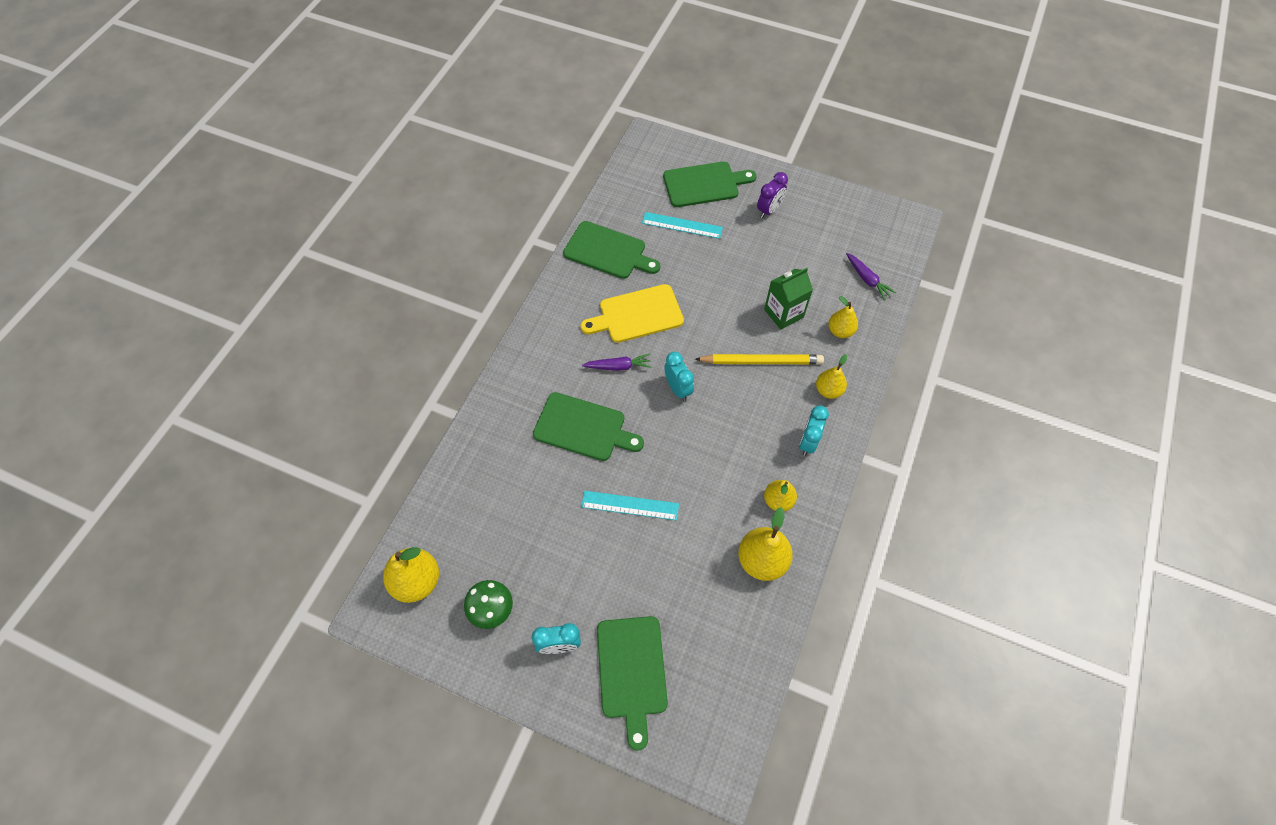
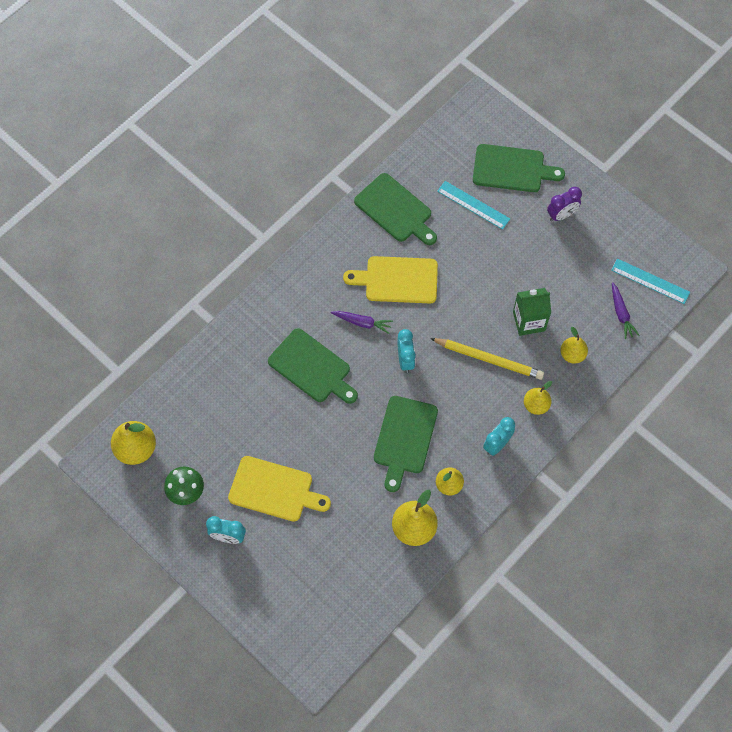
camera: 20 degrees right, 5 degrees up
(592, 572) = (274, 490): none -> yellow cutting board
(630, 505) = (325, 446): turquoise ruler -> turquoise ruler (650, 281)
(632, 672) = (276, 576): green cutting board -> green cutting board (404, 438)

